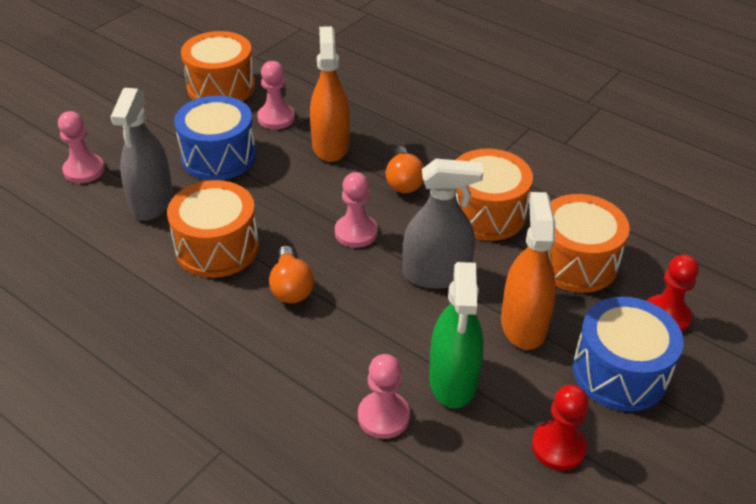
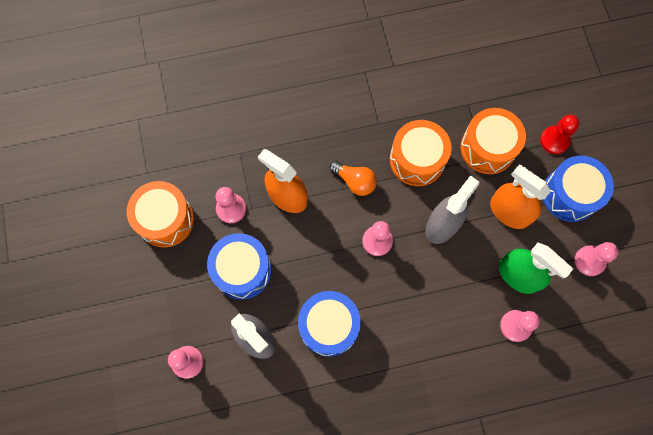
camera: 50 degrees left, 30 degrees up
(217, 247) = (329, 326): orange drum -> blue drum
(291, 287) = (393, 307): orange light bulb -> none
(558, 447) = (589, 261): red pawn -> pink pawn

